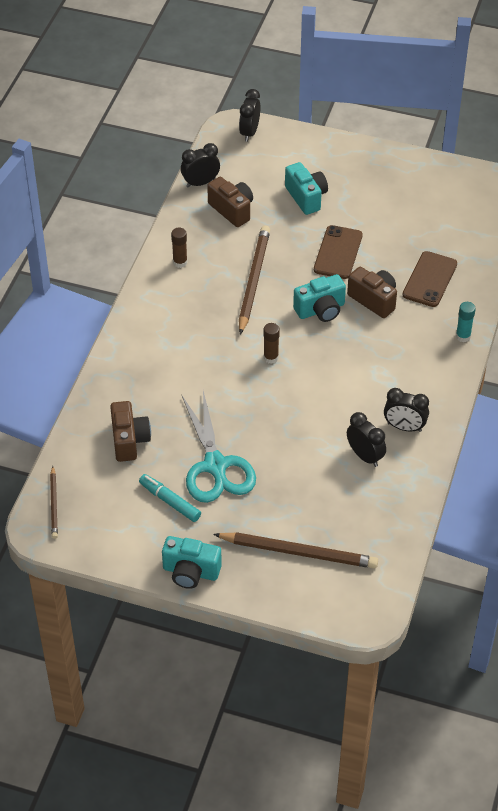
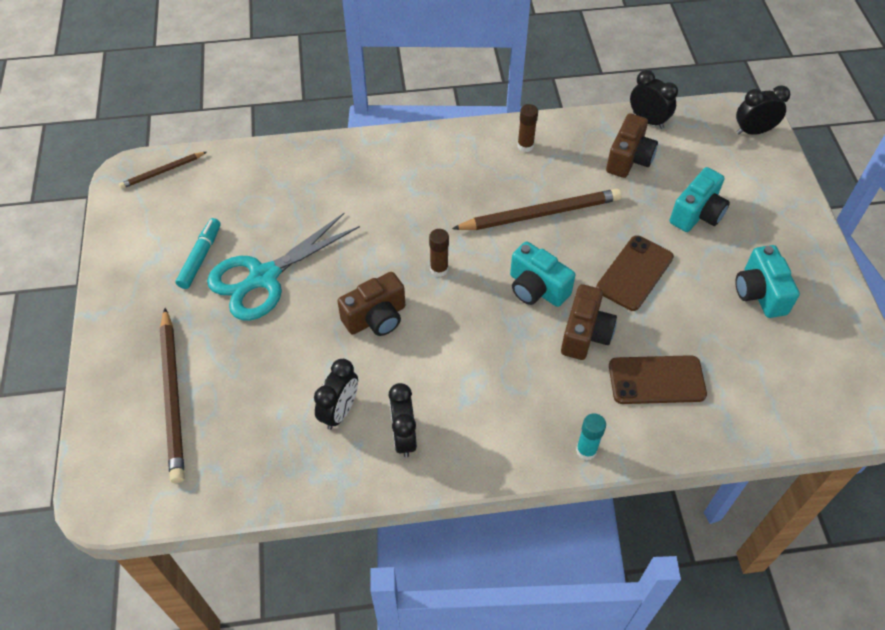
camera: 65 degrees right, 5 degrees up
(129, 440) = (266, 196): brown camera -> brown camera (376, 318)
(190, 572) = (114, 309): turquoise camera -> turquoise camera (759, 293)
(338, 252) = (634, 273): brown phone -> brown phone turned 45 degrees counterclockwise

